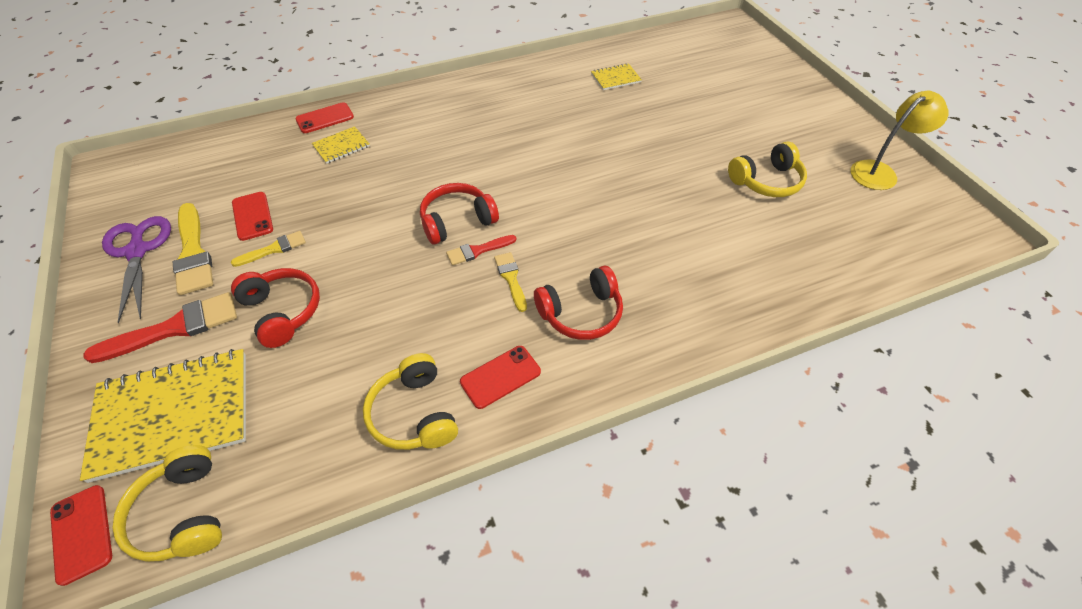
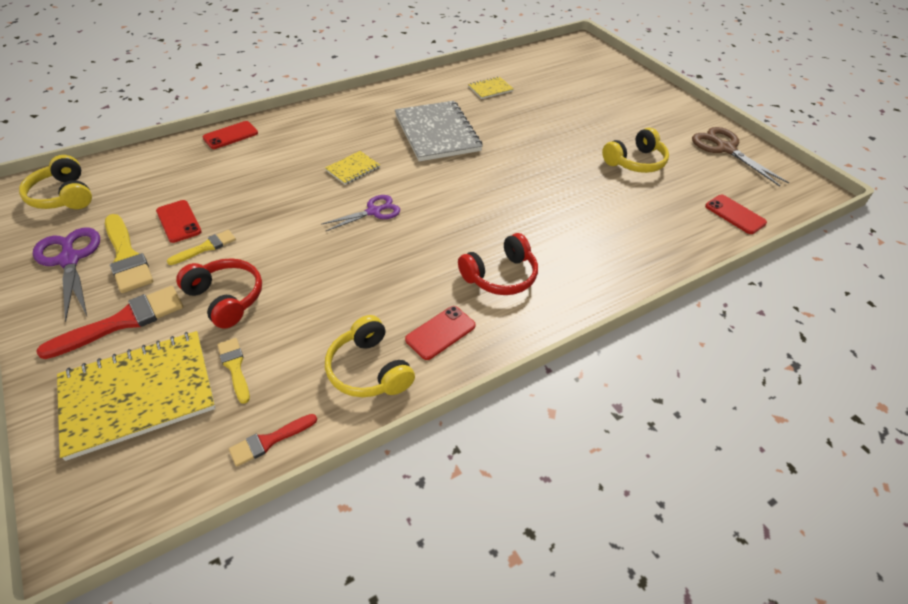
camera: 10 degrees left, 5 degrees down
(82, 533) = (69, 504): red phone -> red phone (735, 214)
(182, 513) = (167, 475): yellow headphones -> yellow headphones (63, 196)
(341, 146) = (251, 158): yellow notebook -> yellow notebook (353, 169)
(457, 221) = (374, 211): red headphones -> purple scissors
(478, 250) = (398, 234): red brush -> red brush (269, 440)
(511, 279) = (433, 254): yellow brush -> yellow brush (235, 367)
(545, 129) = (437, 133): none -> grey notebook
(880, 172) = (725, 149): yellow lamp -> brown scissors

